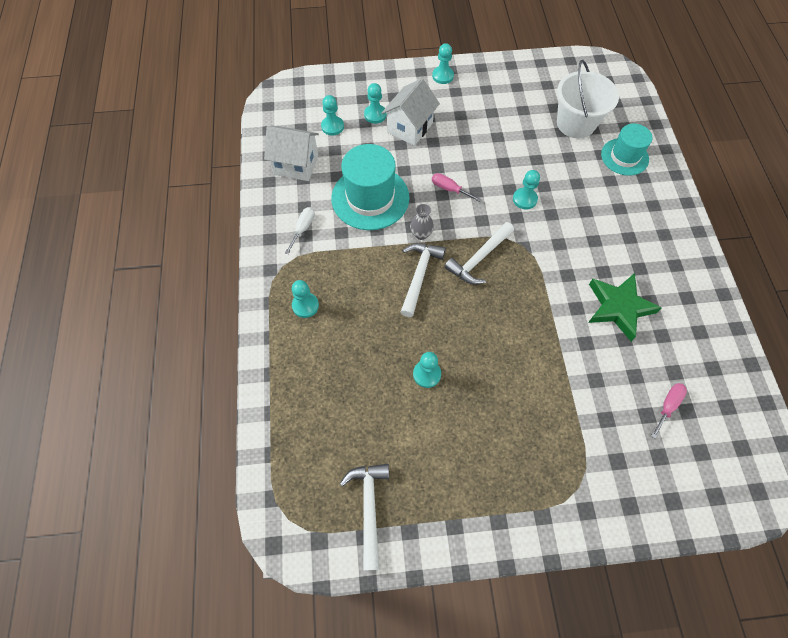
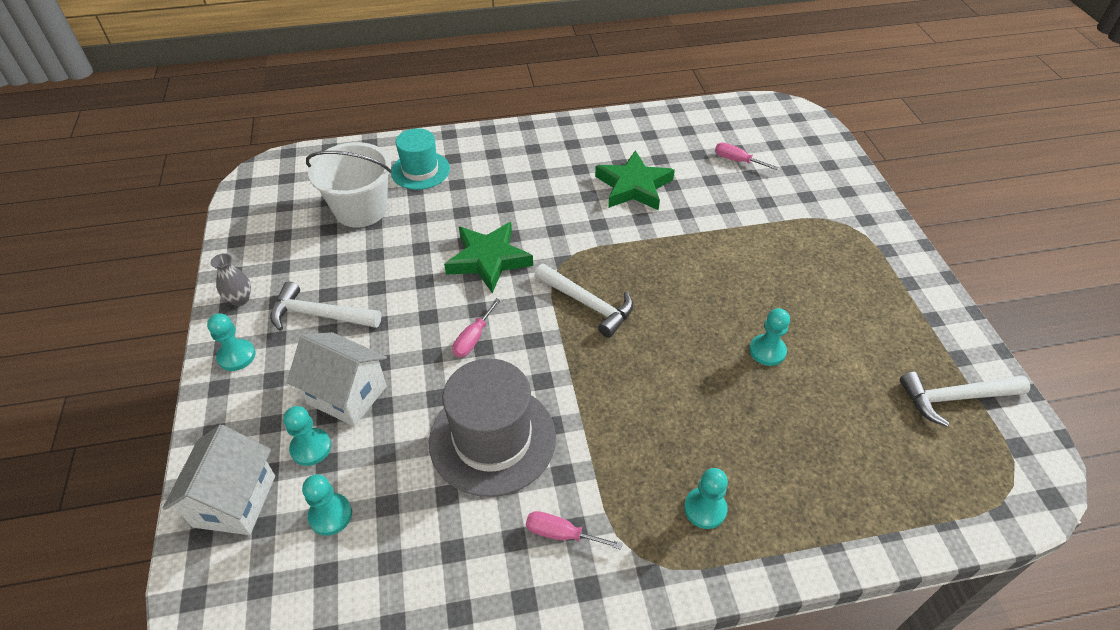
camera: 95 degrees left, 15 degrees down
(296, 165) = (420, 567): white house -> white house (235, 501)
(303, 228) = (561, 534): white screwdriver -> pink screwdriver
(370, 198) = (492, 439): turquoise hat -> grey hat
(419, 275) = (625, 367): white hammer -> white hammer (319, 315)
(421, 234) = (556, 368): grey vase -> grey vase (240, 299)
(524, 199) = (488, 260): turquoise pawn -> green star

